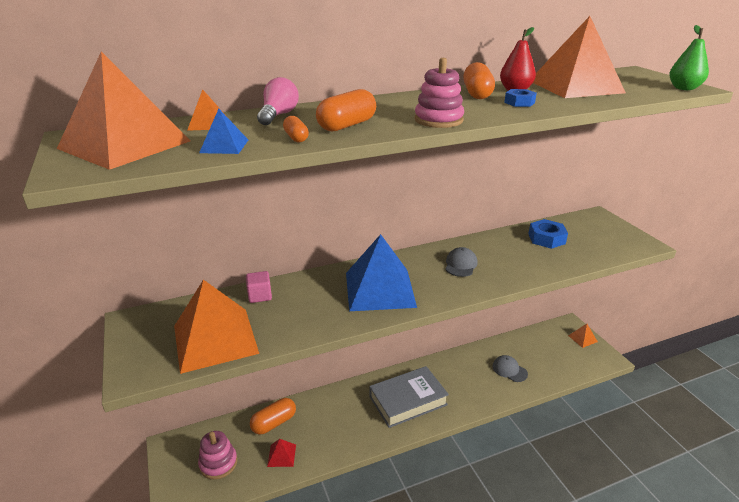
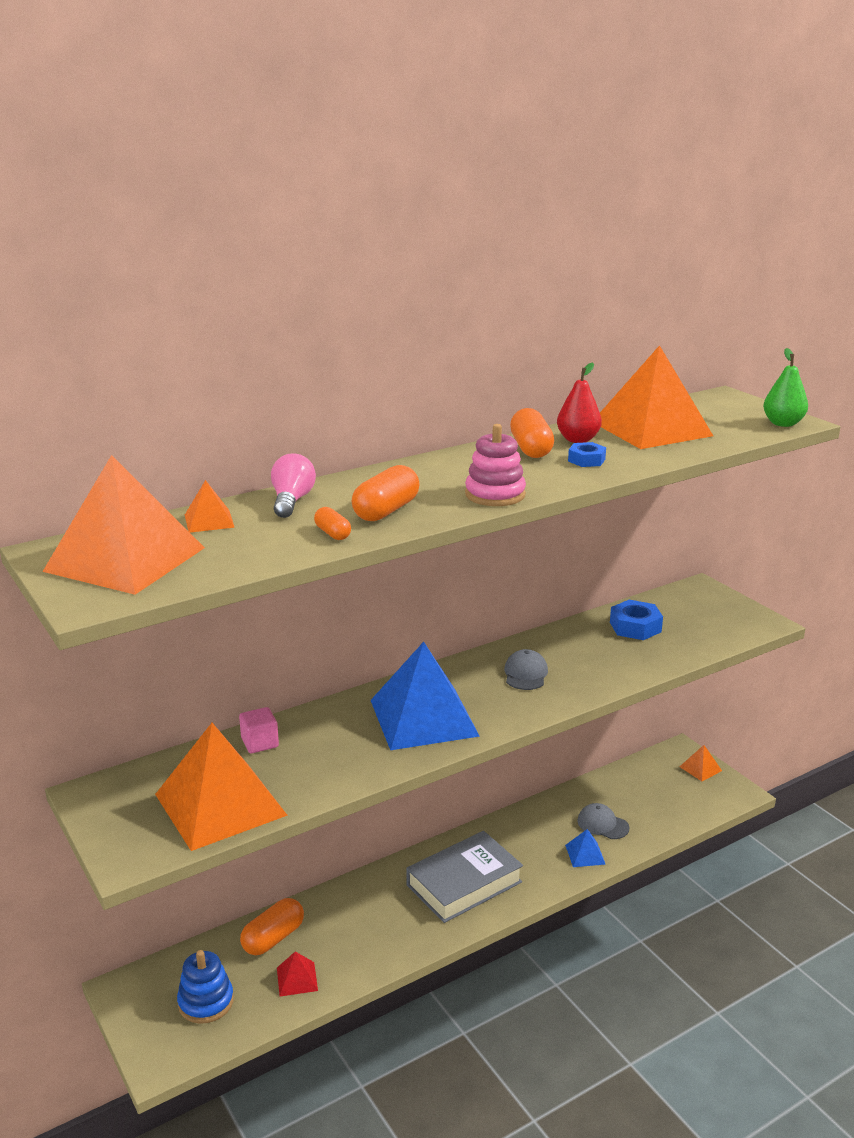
camera: 10 degrees left, 5 degrees down
(218, 463) = (206, 1002): pink stacking toy -> blue stacking toy
(224, 146) = (252, 552): blue pyramid -> blue pyramid (585, 854)

